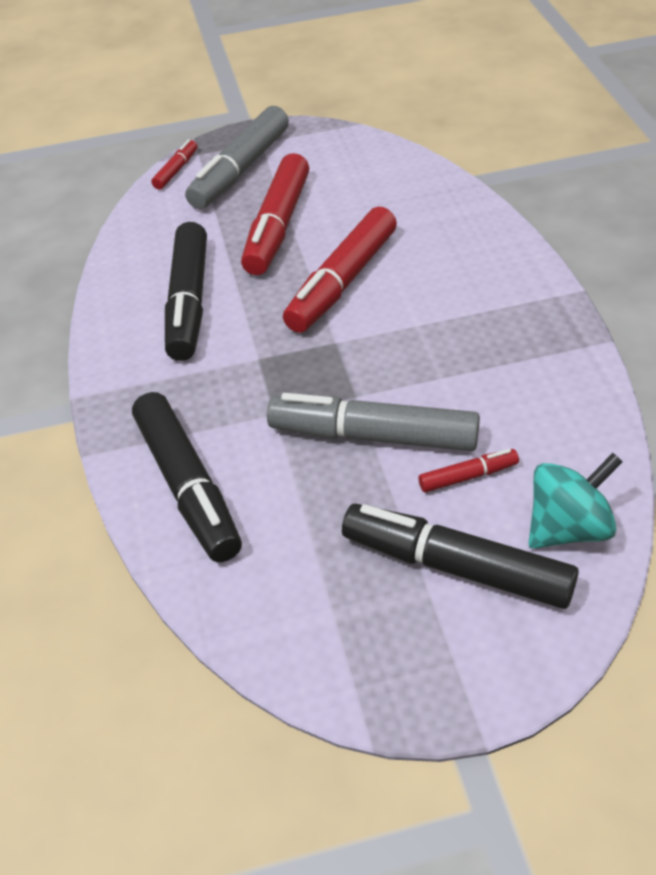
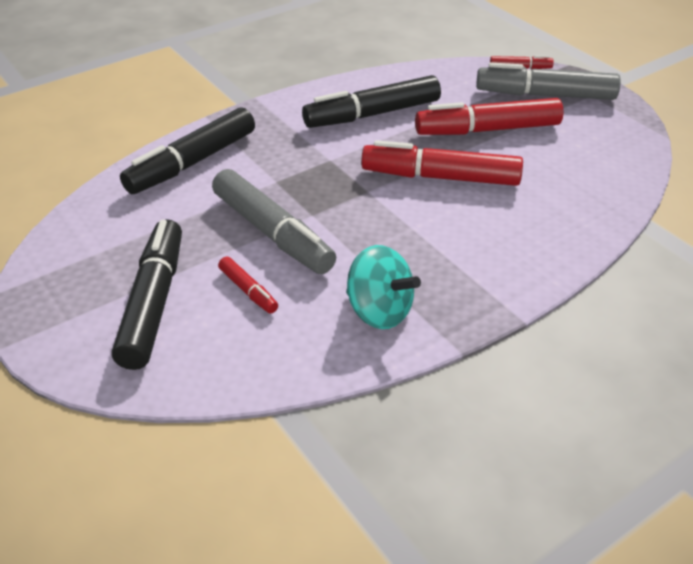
camera: 65 degrees right, 5 degrees down
(374, 436) = (272, 233): grey marker -> grey marker turned 150 degrees clockwise
(568, 528) = (211, 359): turquoise spinning top -> turquoise spinning top (379, 311)

